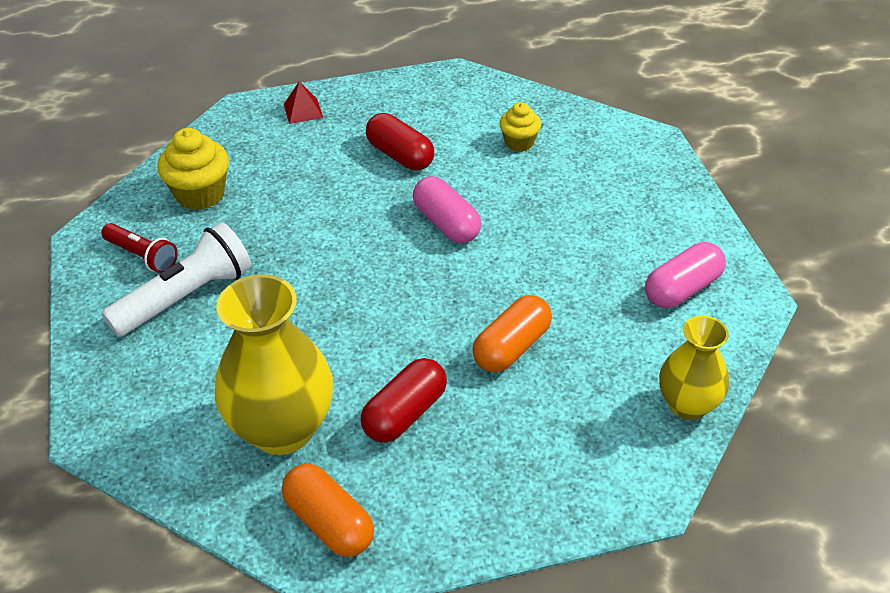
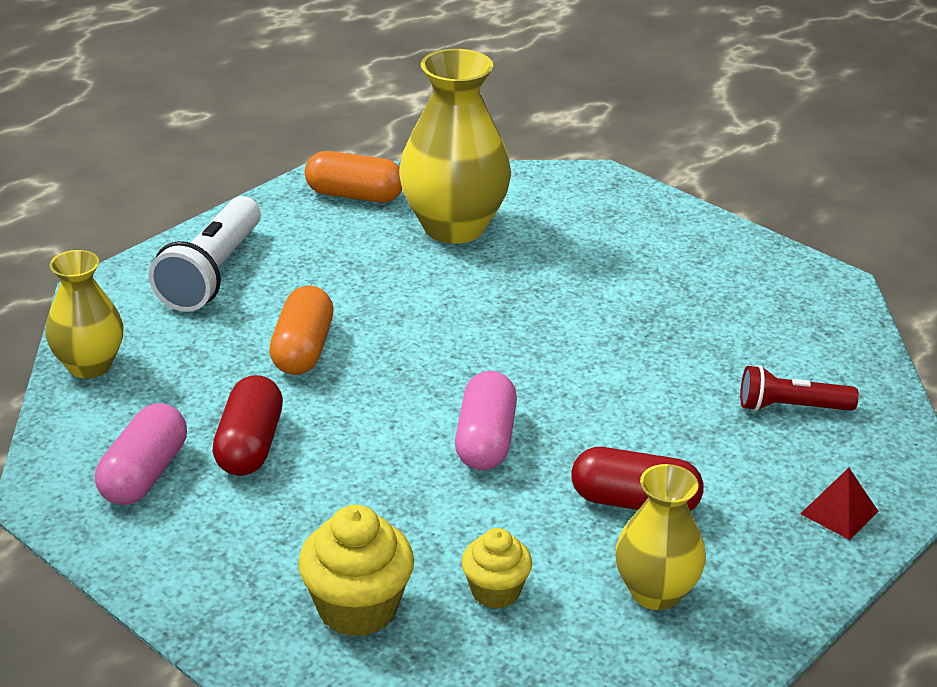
camera: 145 degrees right, 10 degrees down
(142, 256) = (758, 289): red flashlight -> red flashlight (791, 407)
(186, 297) = (664, 276): white flashlight -> white flashlight (212, 273)
(200, 194) = (796, 362): yellow cupcake -> yellow cupcake (357, 608)
(405, 414) = (360, 270): red capsule -> red capsule (250, 445)
(439, 113) = (655, 592): none -> yellow vase
(446, 223) = (485, 440): pink capsule -> pink capsule turned 75 degrees clockwise

